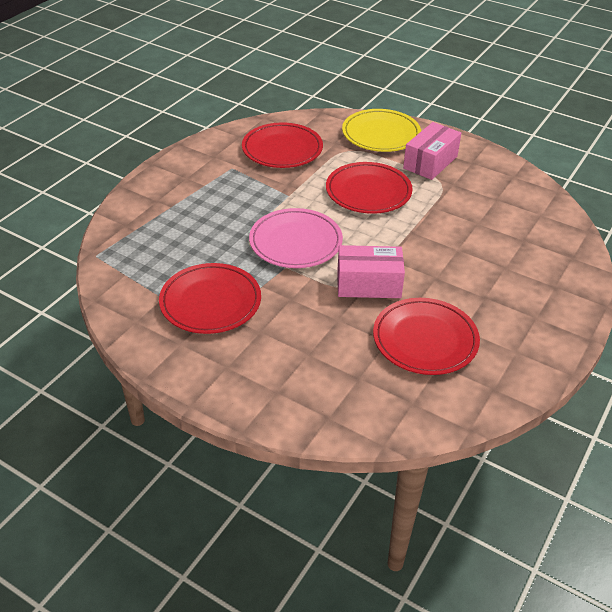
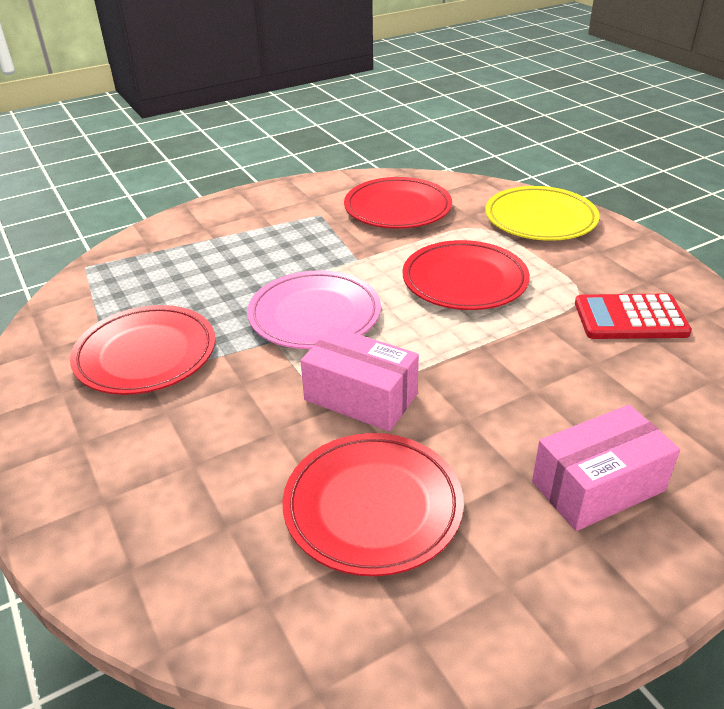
camera: 30 degrees right, 5 degrees down
(430, 162) = (584, 266): pink box -> pink box (598, 486)
(478, 190) = (630, 318): none -> red calculator

